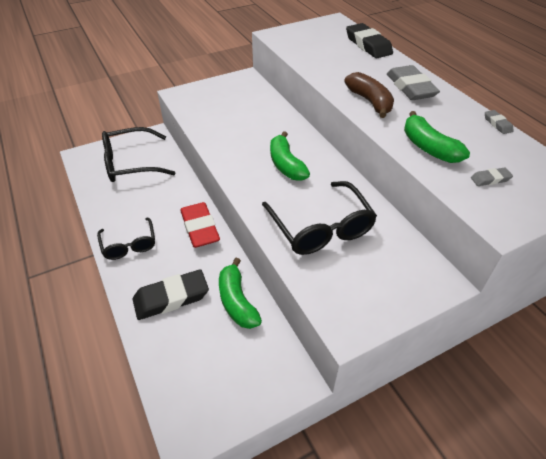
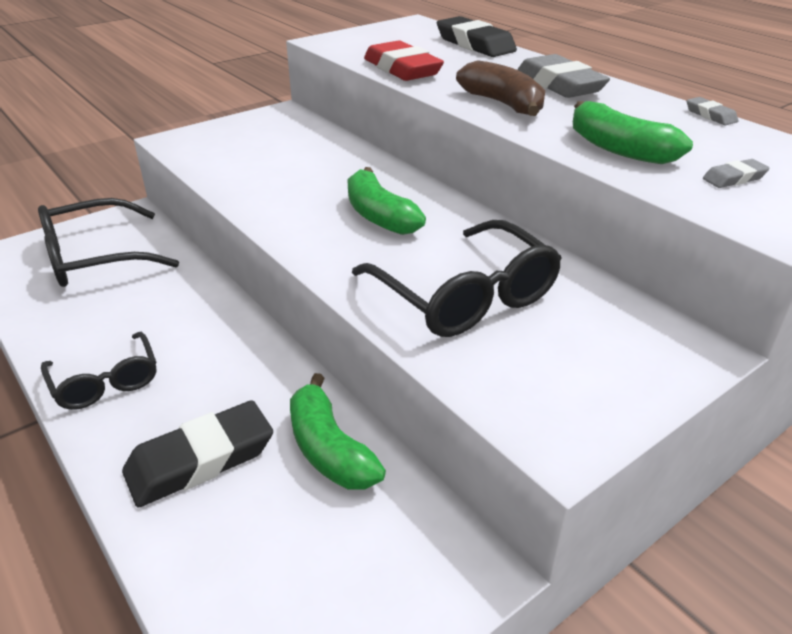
camera: 10 degrees left, 10 degrees down
(200, 228) = (237, 341): red eraser -> red eraser (402, 69)

